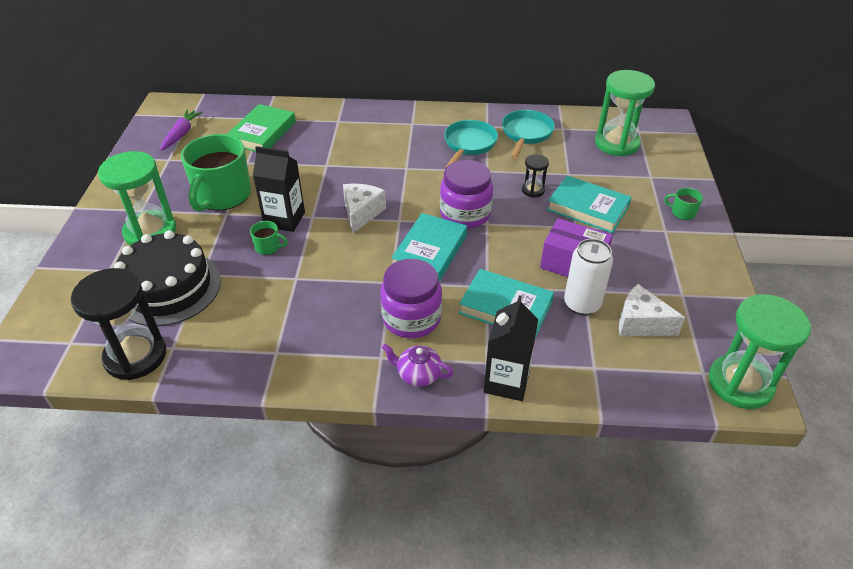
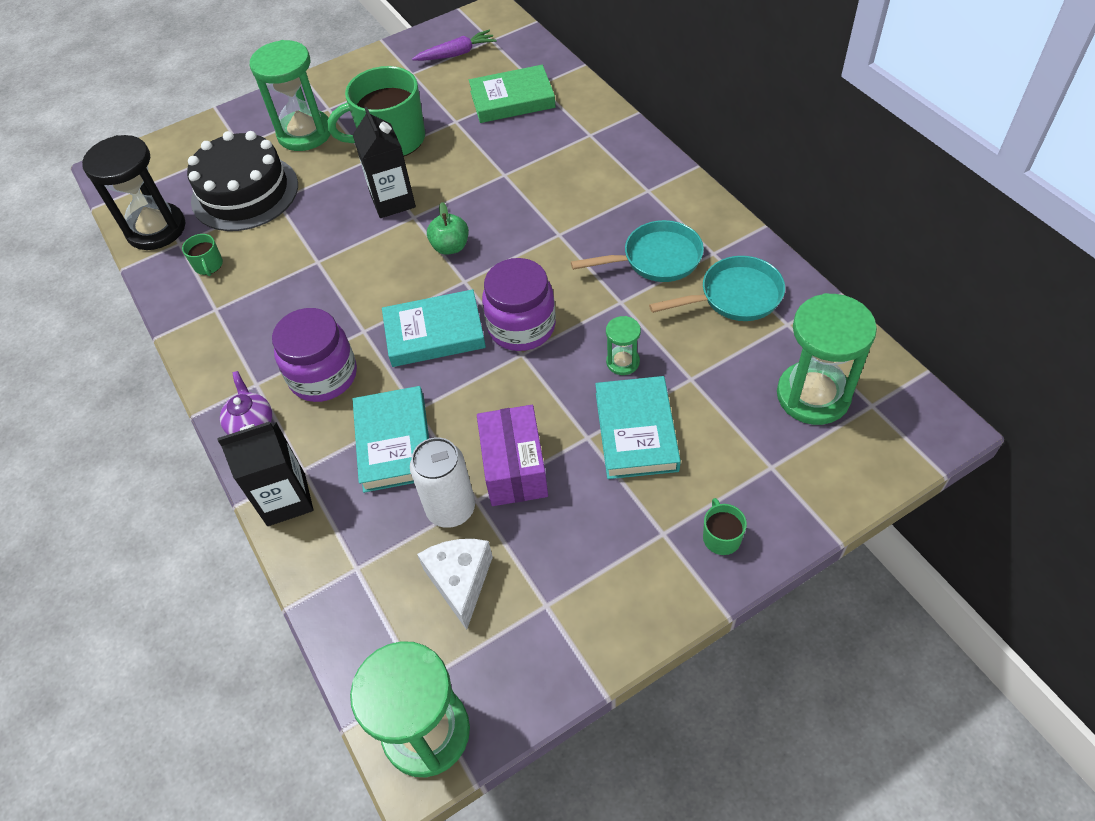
camera: 60 degrees right, 10 degrees up
(268, 247) = (345, 216): green mug -> green mug (208, 265)
(361, 213) = (450, 247): white cheese -> green apple
(533, 190) = (623, 362): black hourglass -> green hourglass

